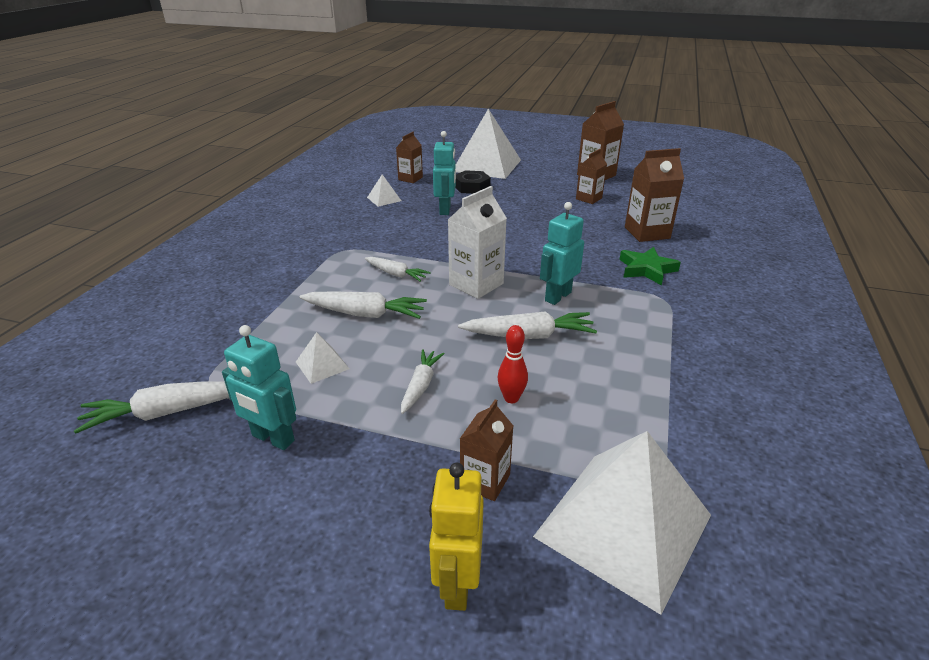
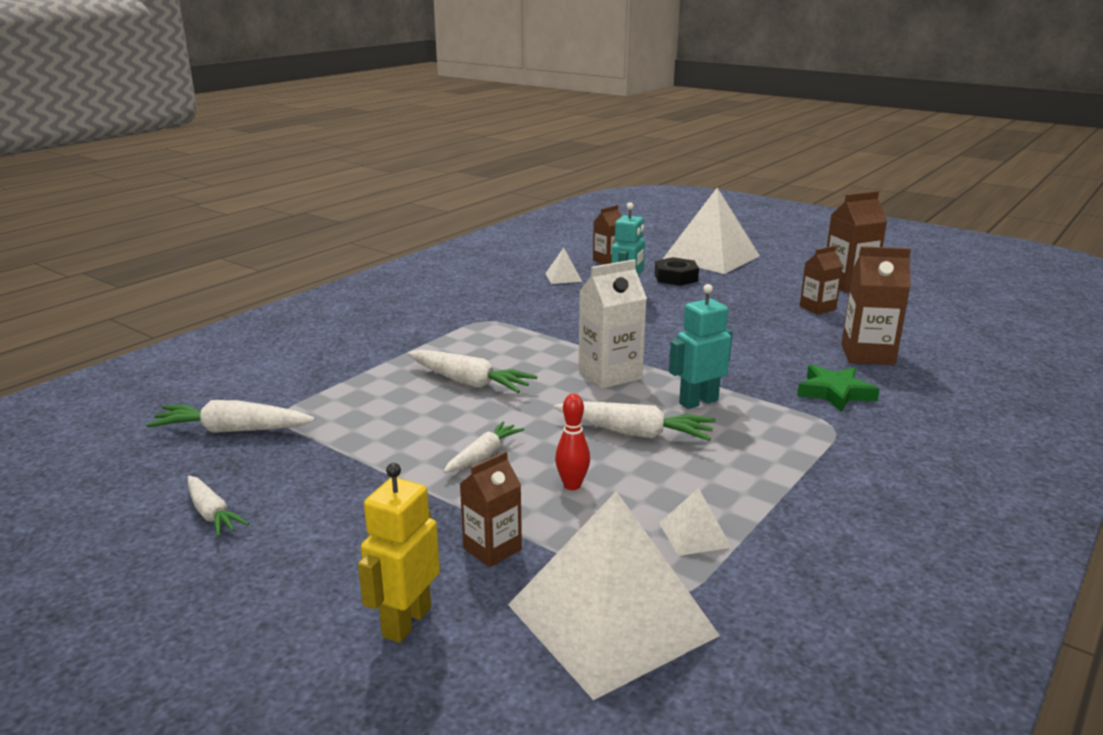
camera: 20 degrees right, 10 degrees down
(272, 438) = (312, 470): turquoise robot -> none
(322, 365) = (396, 419): white pyramid -> white pyramid (694, 535)
(396, 274) = (527, 351): white carrot -> white carrot (212, 514)

